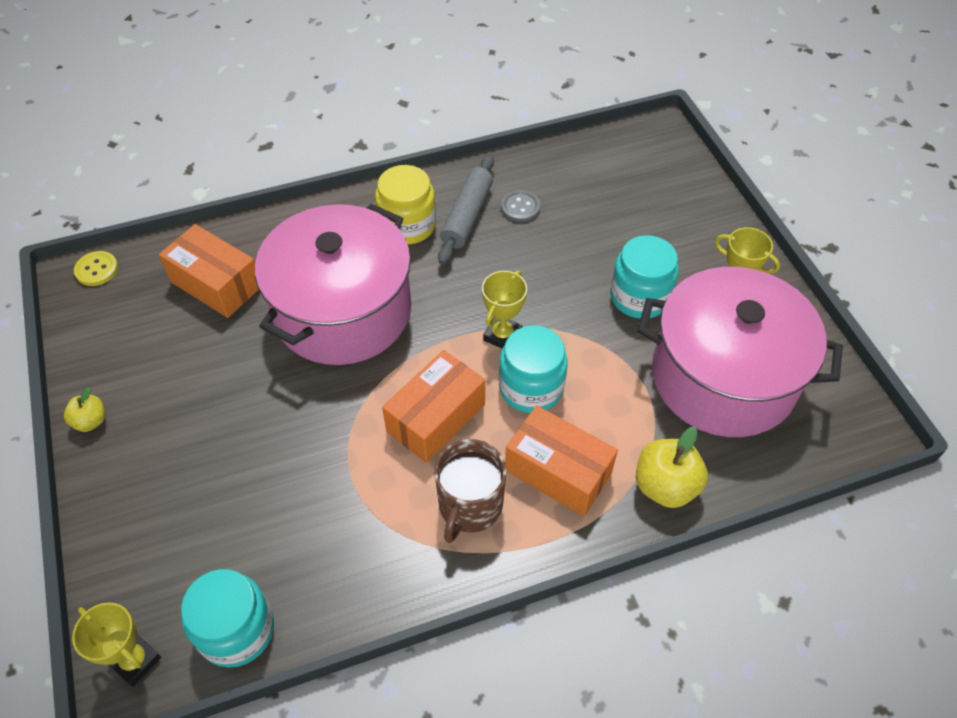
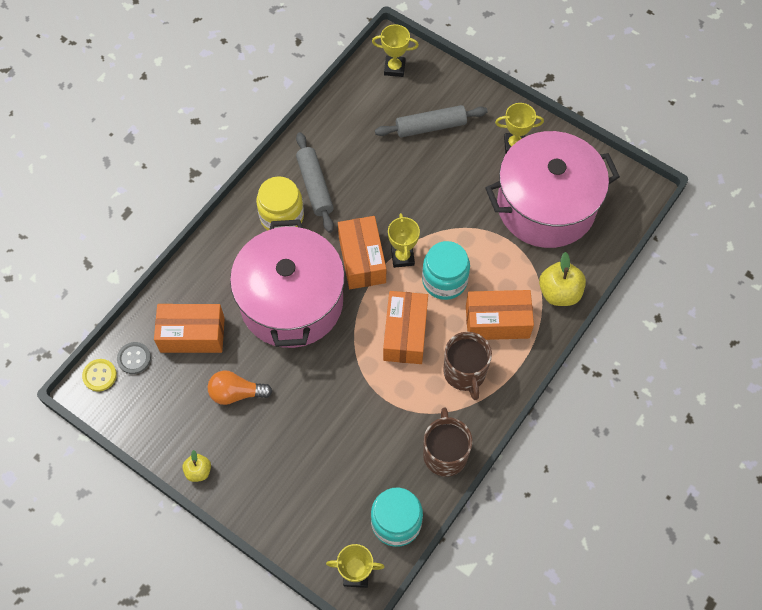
camera: 35 degrees left, 10 degrees up
(203, 367) = (236, 393): none -> orange light bulb
(365, 587) = (445, 453): none -> brown mug
(455, 313) = (362, 260): none -> orange box
(520, 207) = (344, 159): grey button -> grey button (134, 358)
(639, 297) = (463, 181): turquoise jar -> none
(644, 224) = (430, 127): none -> grey rolling pin
(648, 152) = (394, 68): none -> yellow trophy

